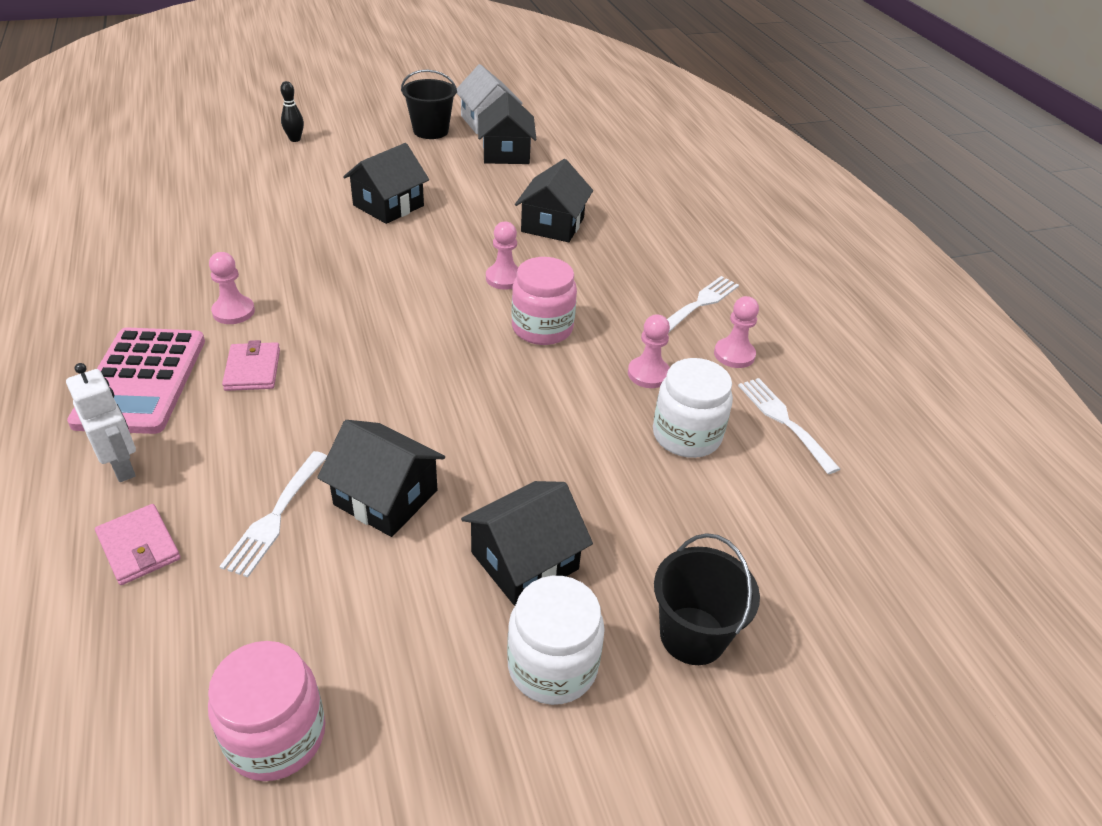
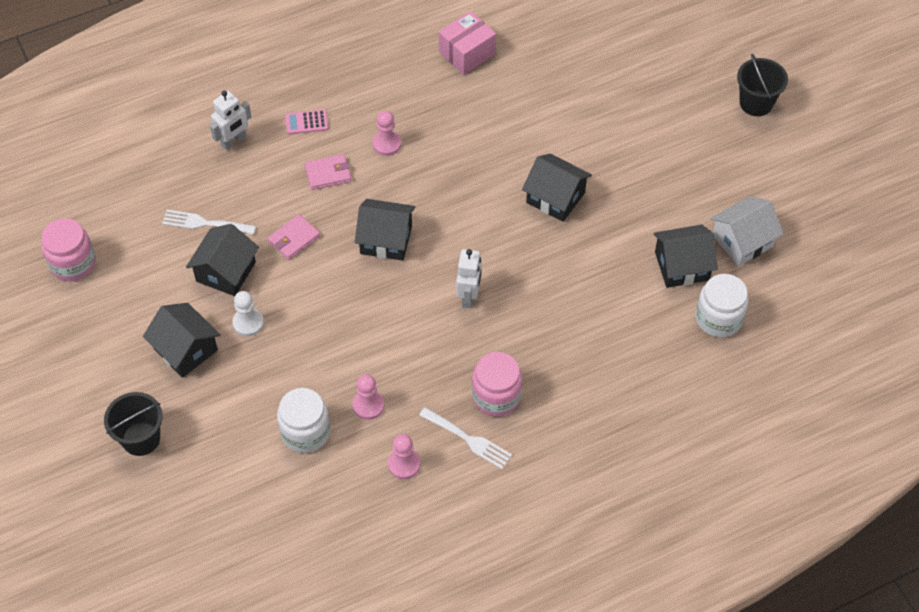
camera: 85 degrees right, 15 degrees up
(129, 232) = (467, 53): none -> pink box
(139, 547) = (177, 171): pink wallet -> pink wallet (294, 238)
(141, 381) = (306, 122): pink calculator -> pink calculator, size x0.45
(295, 139) = (647, 104): black bowling pin -> none
(430, 131) = (704, 199): black bucket -> black bucket (756, 103)
(491, 479) = (248, 323): none -> white pawn
(504, 278) = (469, 296): pink pawn -> white robot
(542, 328) = (409, 331): pink jar -> pink jar (496, 396)
(552, 224) = (561, 320): black house -> black house (386, 239)
(552, 666) = (117, 372): white jar -> white jar (718, 318)
(783, 420) = (331, 496): white fork -> none

